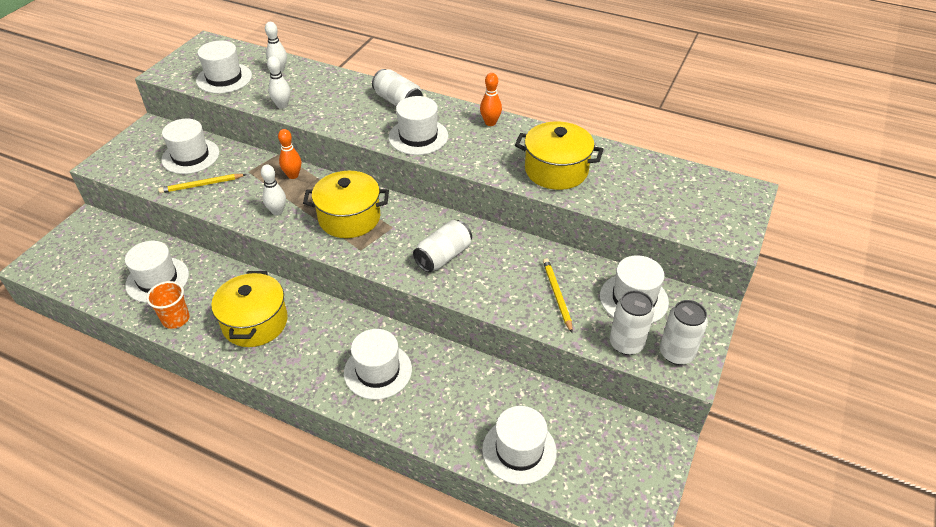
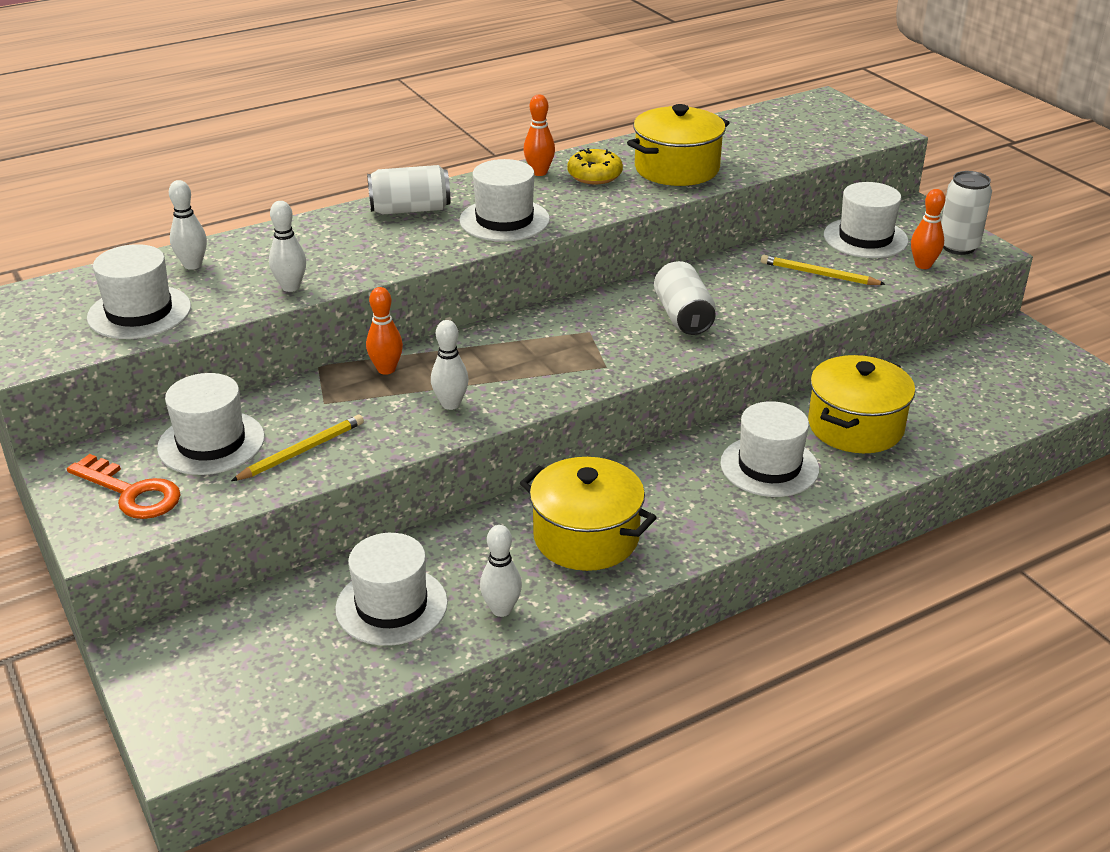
camera: 55 degrees left, 10 degrees down
(138, 155) = (132, 493): none -> orange key
(176, 319) = (501, 609): orange cup -> white bowling pin
(201, 185) = (301, 451): yellow pencil -> yellow pencil turned 150 degrees counterclockwise
(349, 218) = (534, 355): yellow pot -> yellow pot (855, 426)
(509, 143) = (594, 175): none -> yellow donut
(519, 450) = (965, 415): white hat -> none
(626, 343) = (923, 265): white can -> orange bowling pin

